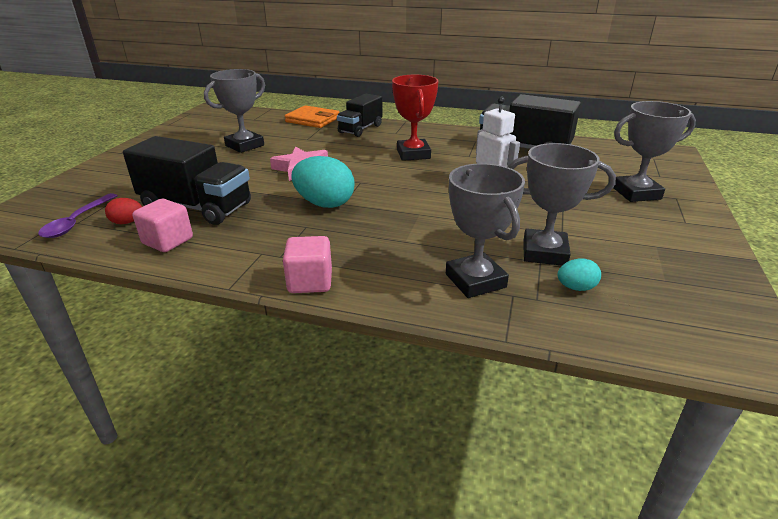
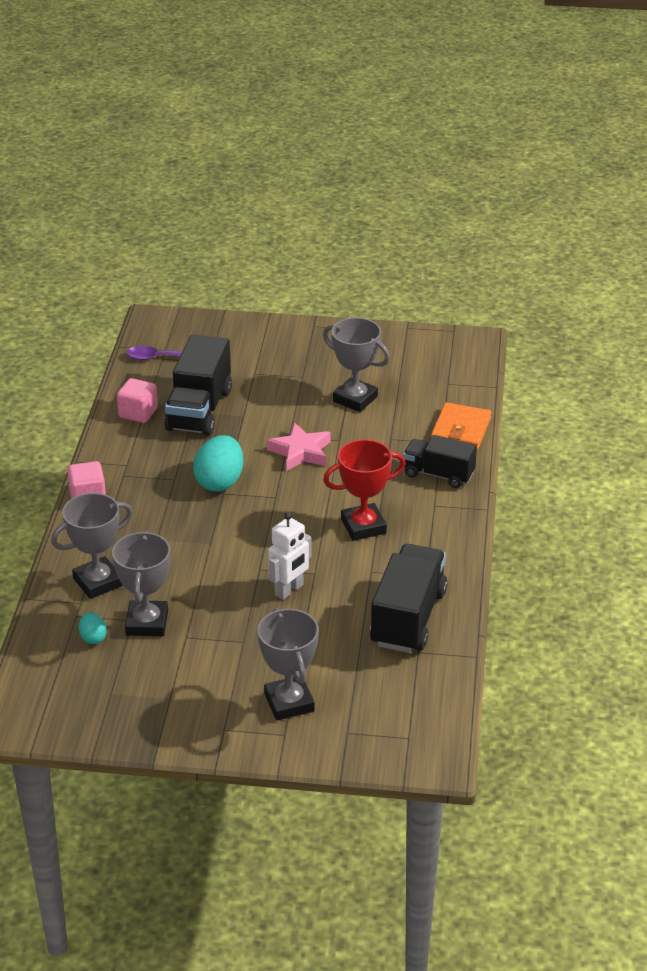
camera: 80 degrees right, 5 degrees up
(127, 222) = (165, 383): red egg -> none

